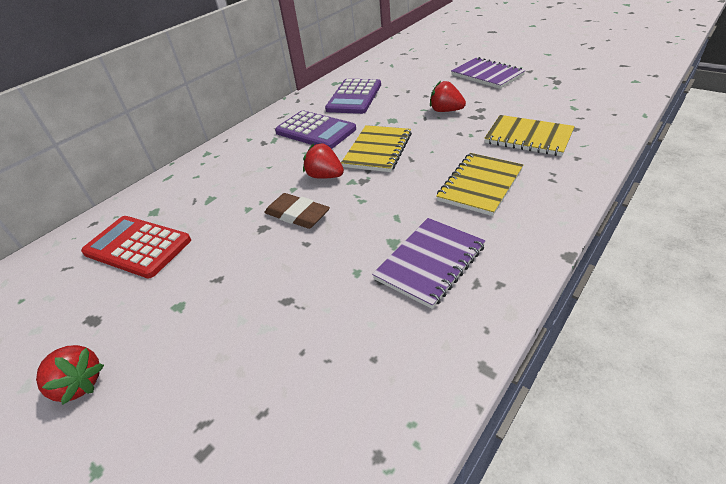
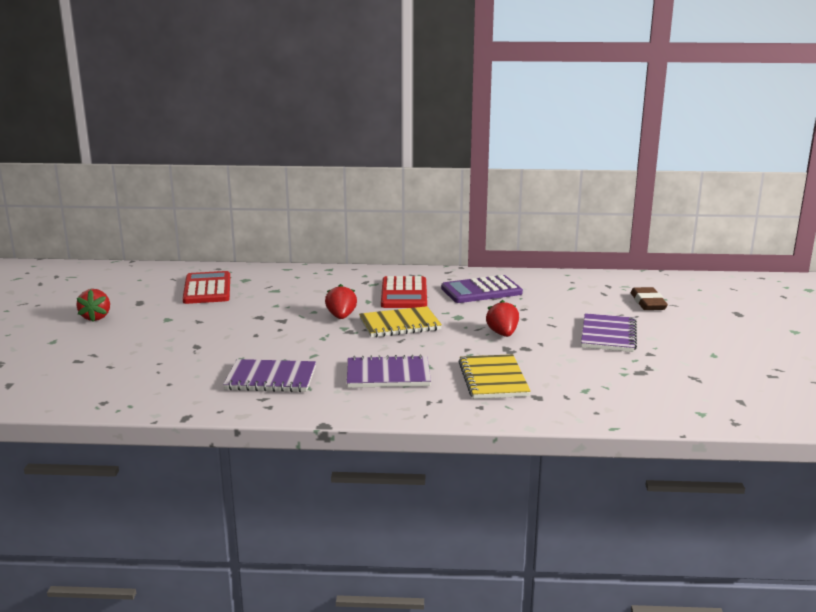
camera: 50 degrees right, 20 degrees down
(297, 214) = (284, 322): brown eraser -> brown eraser (648, 303)
(315, 131) = (404, 294): purple calculator -> red calculator
(480, 185) = (388, 375): yellow notebook -> purple notebook

